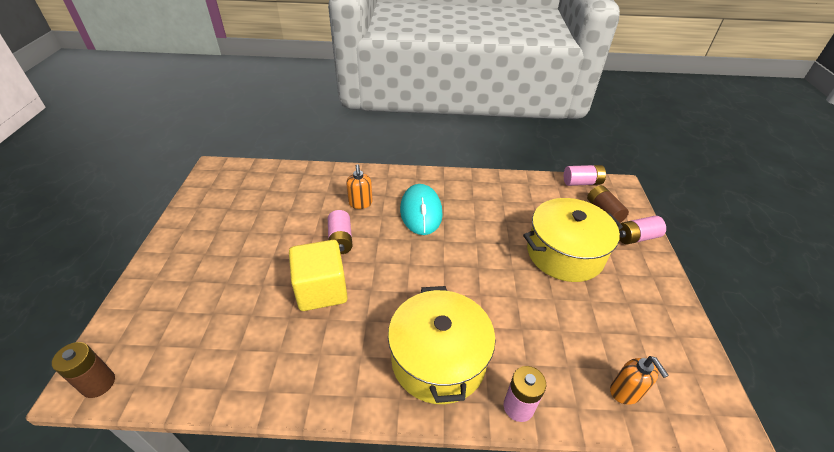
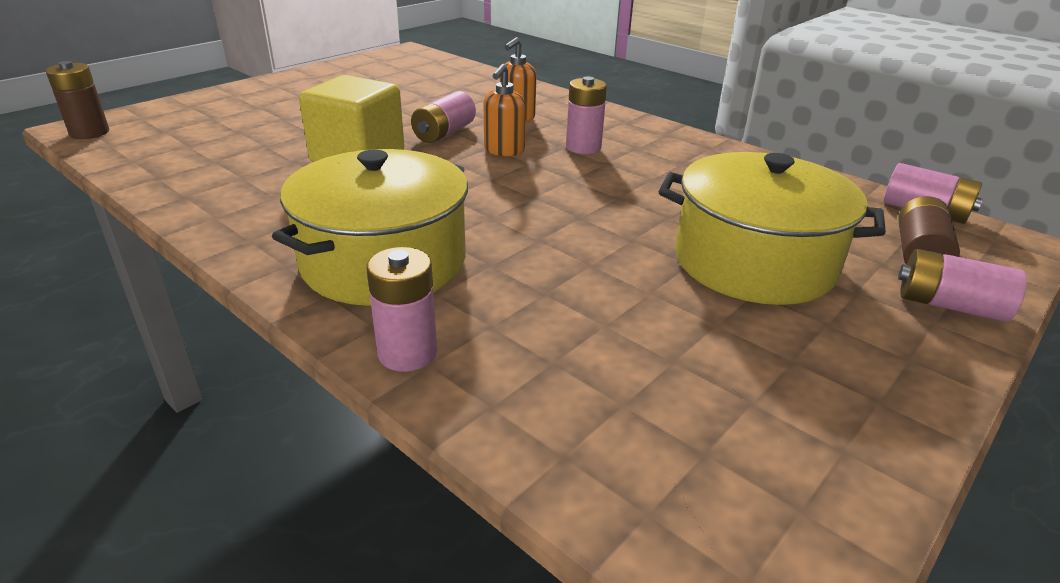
camera: 40 degrees right, 10 degrees down
(421, 212) = (583, 147): turquoise mouse -> pink battery
(625, 392) = (605, 442): orange soap dispenser -> orange soap dispenser (504, 151)

